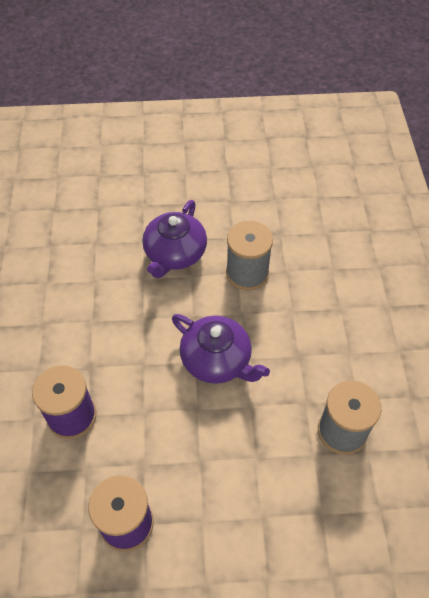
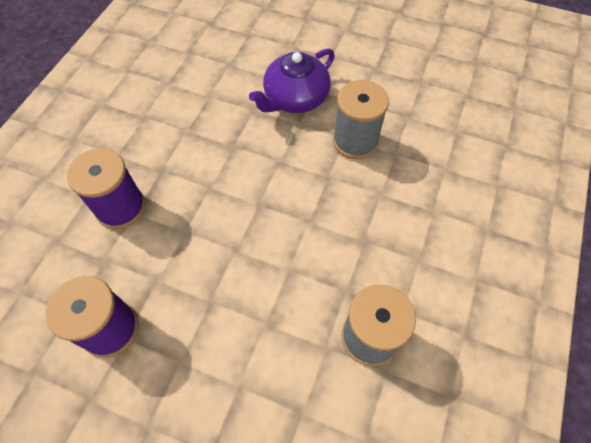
camera: 25 degrees right, 5 degrees up
(217, 360) = (280, 212): purple teapot -> none

